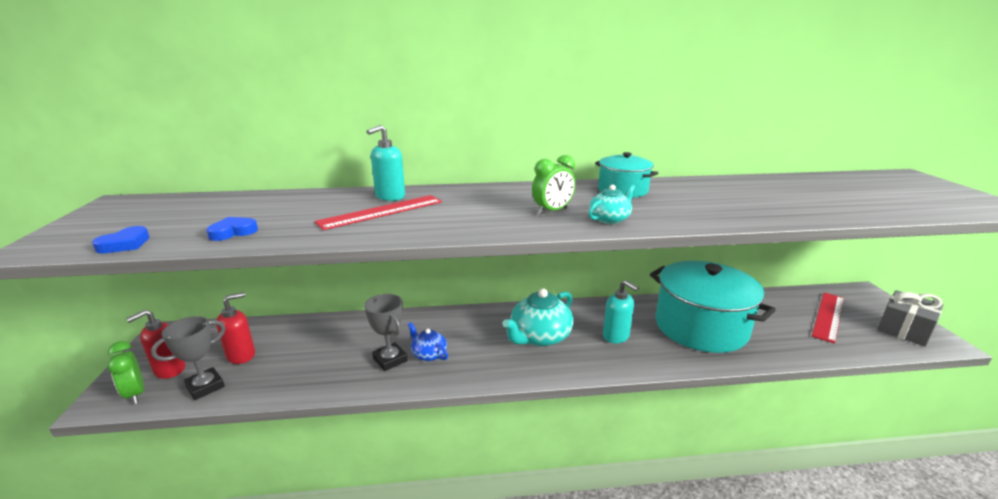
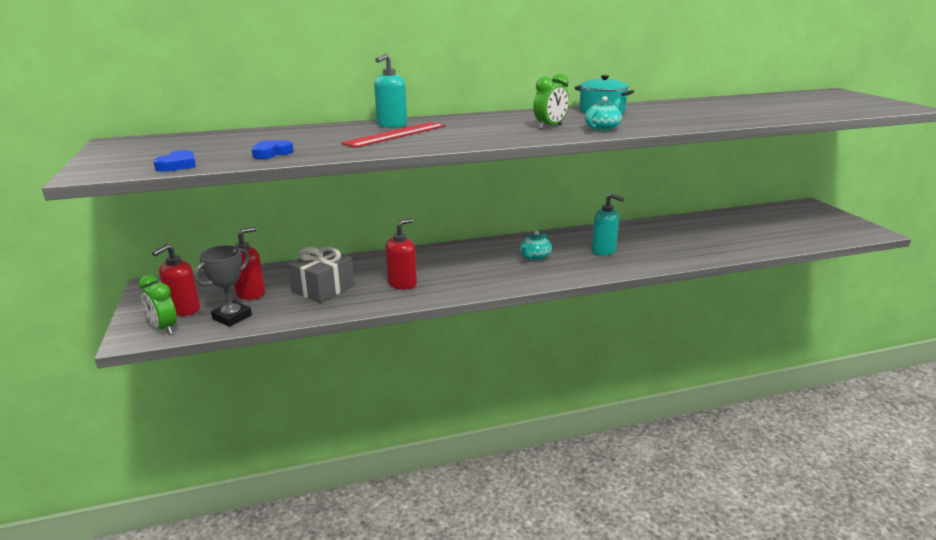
camera: 10 degrees left, 0 degrees up
(390, 360) = (402, 284): grey trophy -> red soap dispenser
(428, 354) = (437, 277): blue teapot -> none
(539, 337) = (534, 257): turquoise teapot -> turquoise teapot, size x0.54
(700, 327) = (675, 238): turquoise pot -> none
(828, 316) = (781, 223): red ruler -> none
(904, 329) = (843, 227): grey gift -> grey gift (323, 288)

